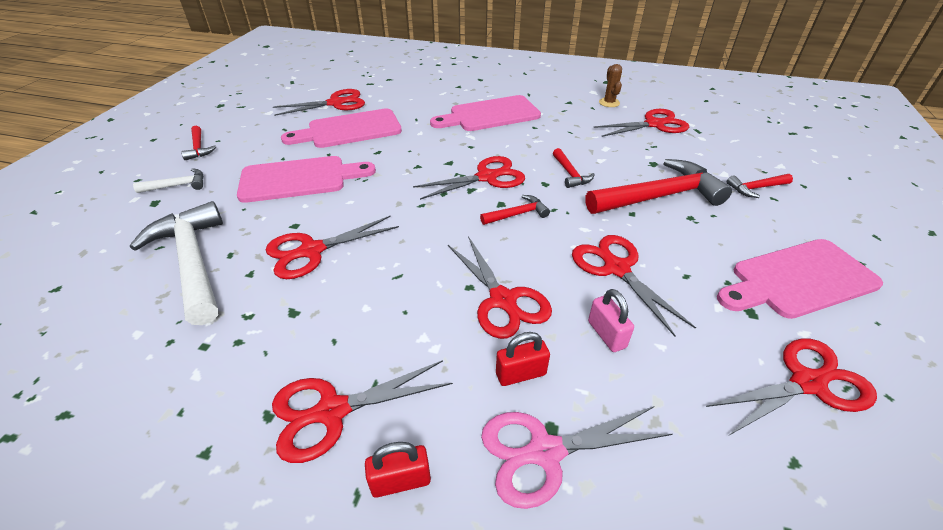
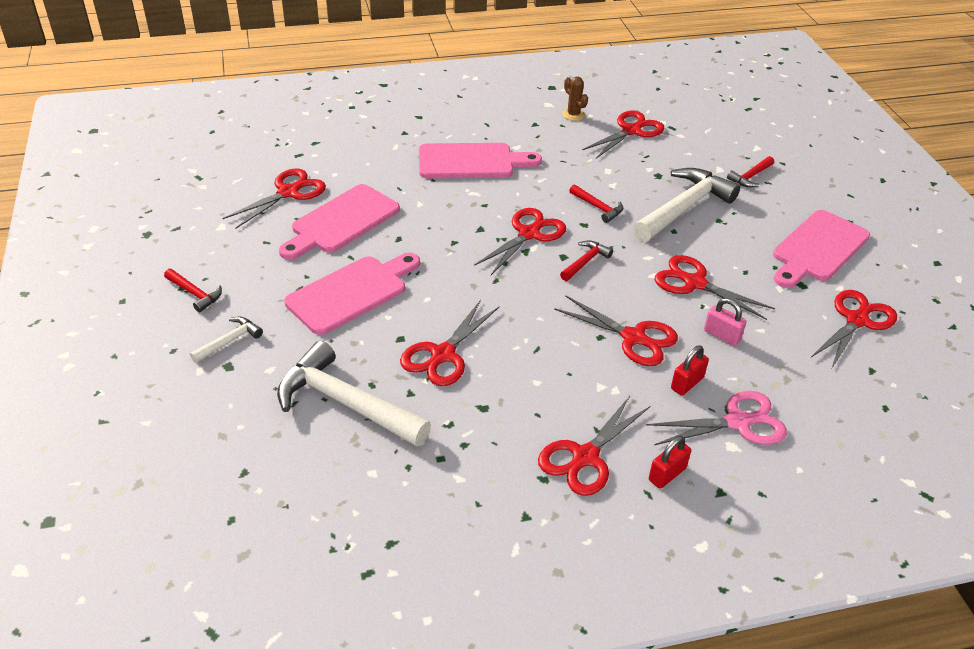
camera: 30 degrees left, 0 degrees up
(490, 115) = (471, 161): pink cutting board -> pink cutting board turned 135 degrees counterclockwise
(545, 452) = (737, 422): pink scissors -> pink scissors turned 150 degrees counterclockwise
(659, 196) = (684, 208): red hammer -> white hammer

